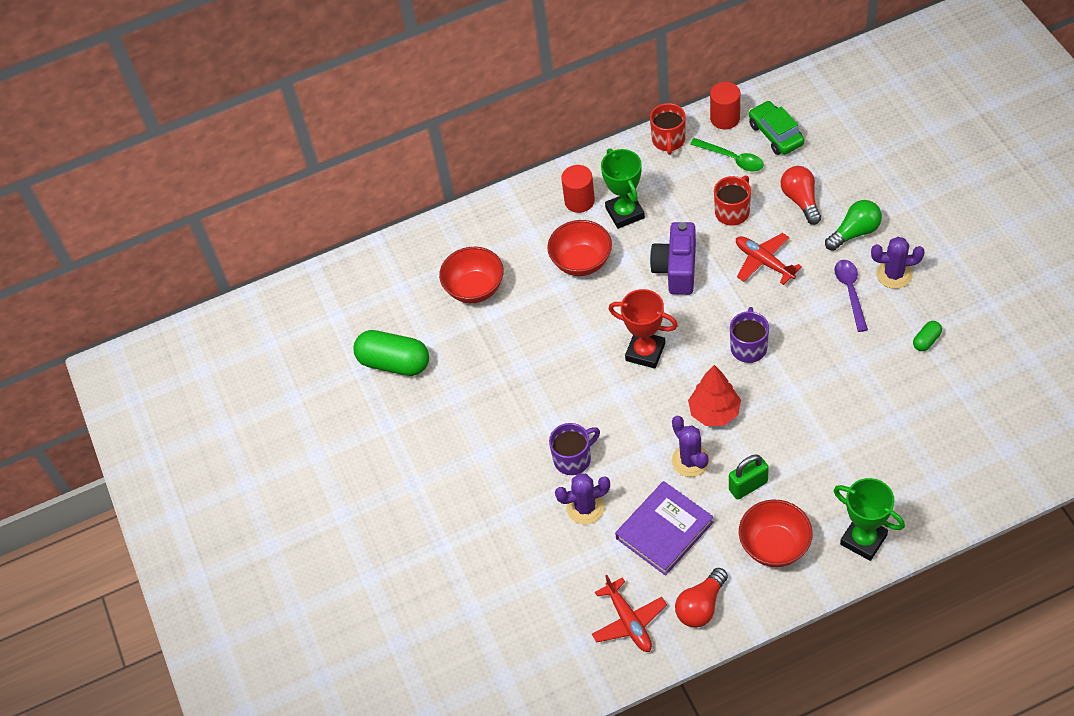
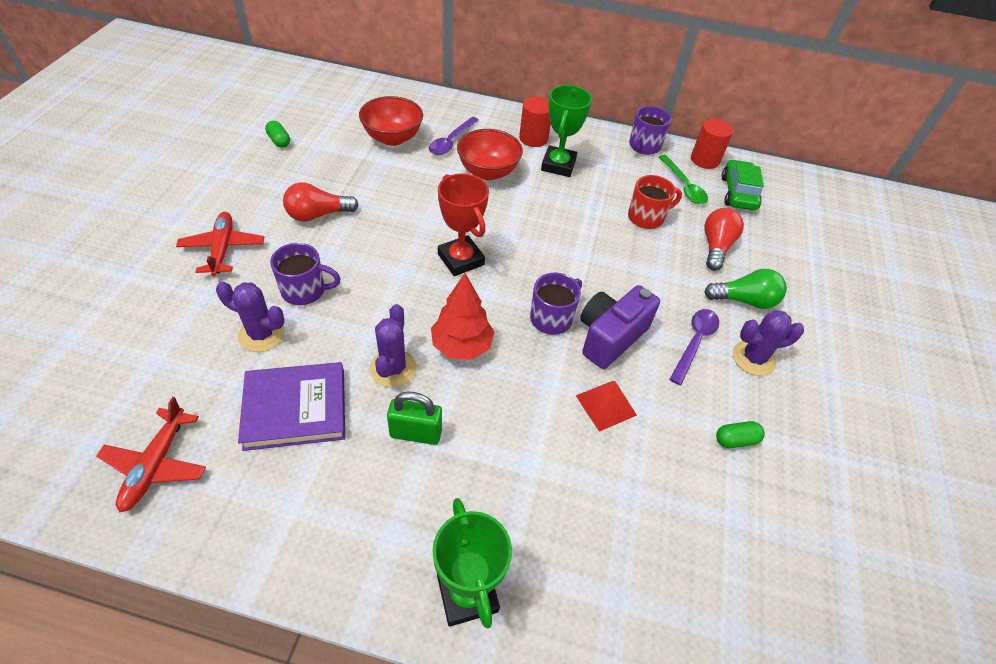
camera: 25 degrees right, 5 degrees down
(394, 363) = (279, 141): green capsule -> green capsule, size x0.46
(522, 255) = (451, 141): none -> purple spoon
(668, 140) = (644, 146): red mug -> purple mug
(676, 269) = (555, 223): purple camera -> purple camera (610, 337)
(701, 606) = (232, 512): red light bulb -> red light bulb (318, 215)
(764, 262) = (636, 267): red plane -> red plane (223, 248)
(774, 546) = (371, 515): red bowl -> none
(836, 379) = (606, 405): none -> red pyramid
(894, 274) = (753, 358): purple cactus -> purple cactus turned 45 degrees counterclockwise

